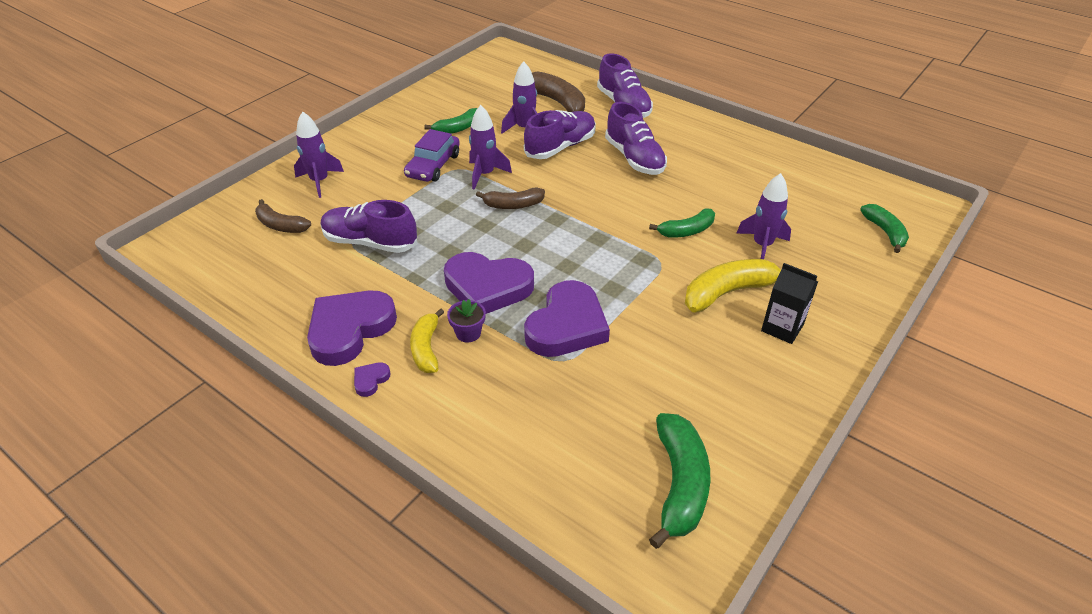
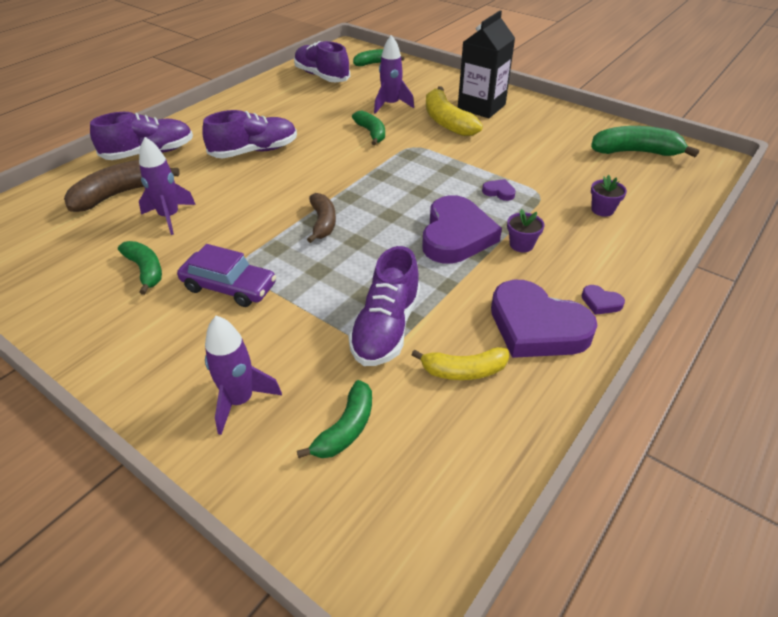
camera: 90 degrees left, 0 degrees up
(281, 225) = (346, 428): brown banana -> green banana
(426, 348) = (548, 269): yellow banana -> yellow banana (464, 371)
(485, 174) = (259, 244): purple rocket -> none
(530, 414) = (602, 210): none -> purple flower pot
(560, 147) = (219, 193): purple shoe -> purple shoe (322, 76)
(567, 325) = (499, 192): purple heart -> purple heart, size x0.40
(782, 328) = (481, 107): black carton -> black carton, size x1.57

